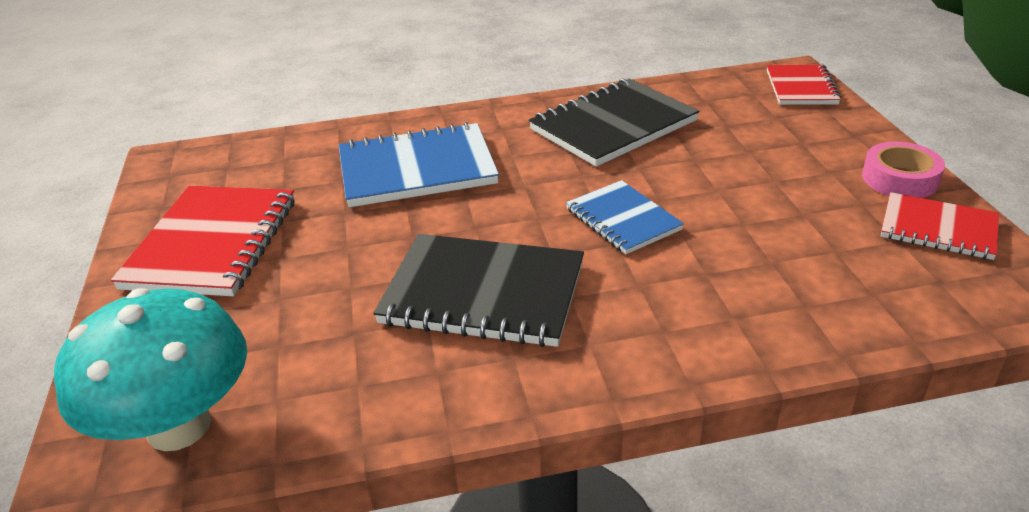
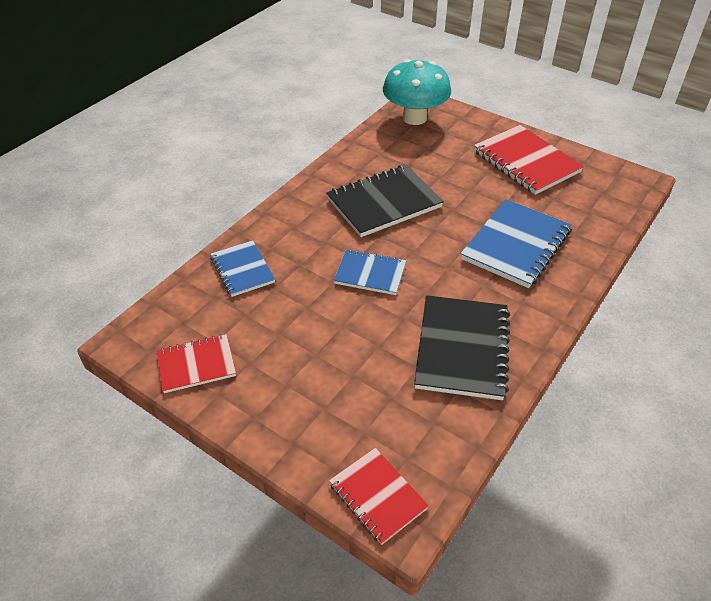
camera: 135 degrees right, 10 degrees up
(803, 307) = (242, 270): none -> blue notebook
(900, 179) = (237, 403): pink tape -> none

